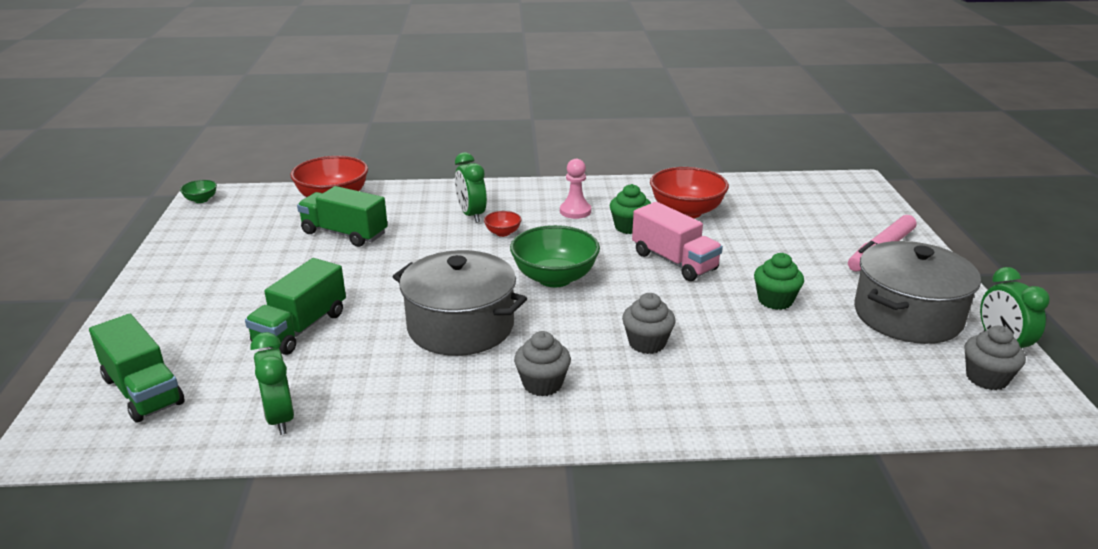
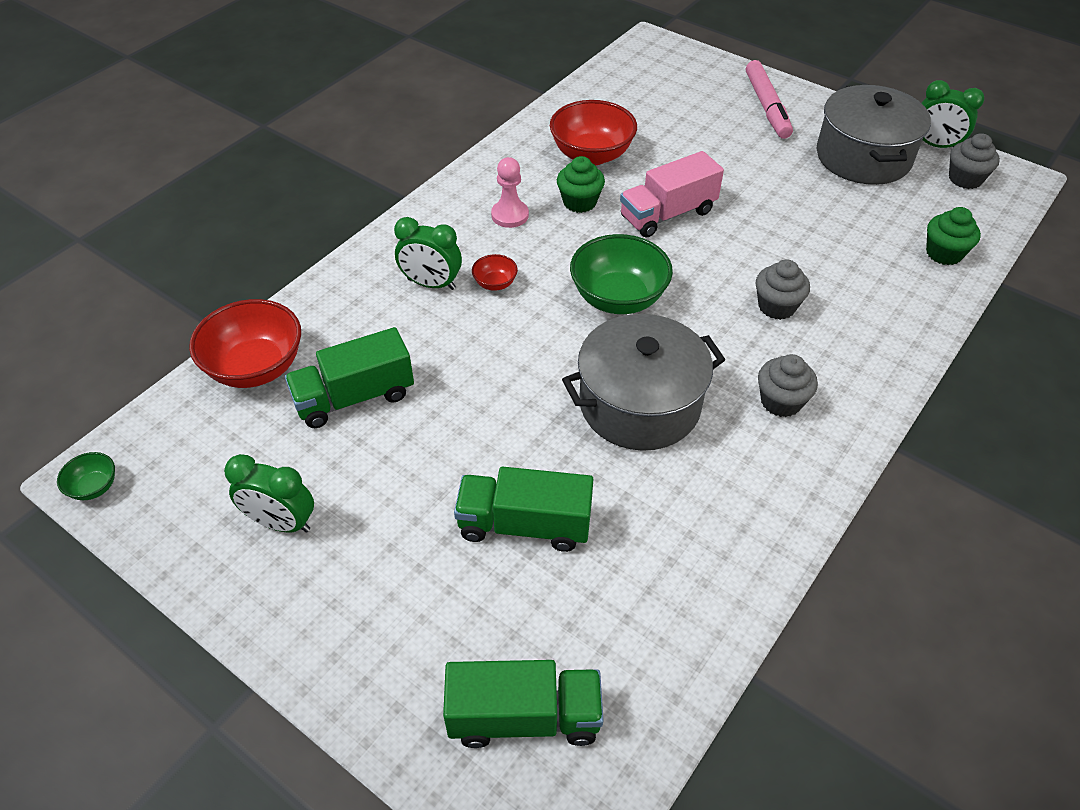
camera: 50 degrees left, 20 degrees up
(279, 418) = (680, 613): green clock -> green clock (281, 523)
(300, 328) = (524, 524): green truck -> green truck turned 120 degrees clockwise
(674, 261) = (667, 214): pink truck -> pink truck turned 150 degrees clockwise
(775, 300) = (782, 202): green cupcake -> green cupcake (944, 253)

